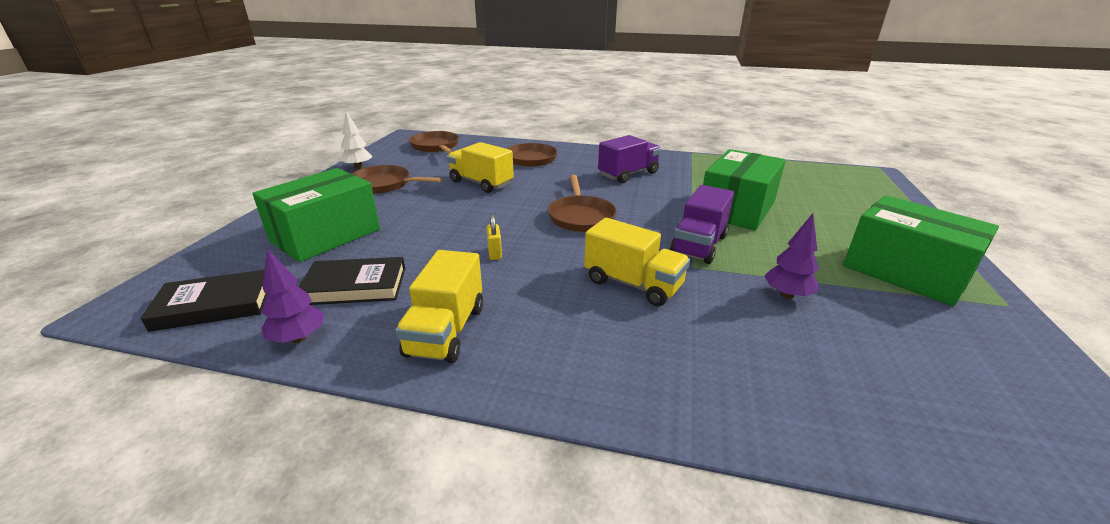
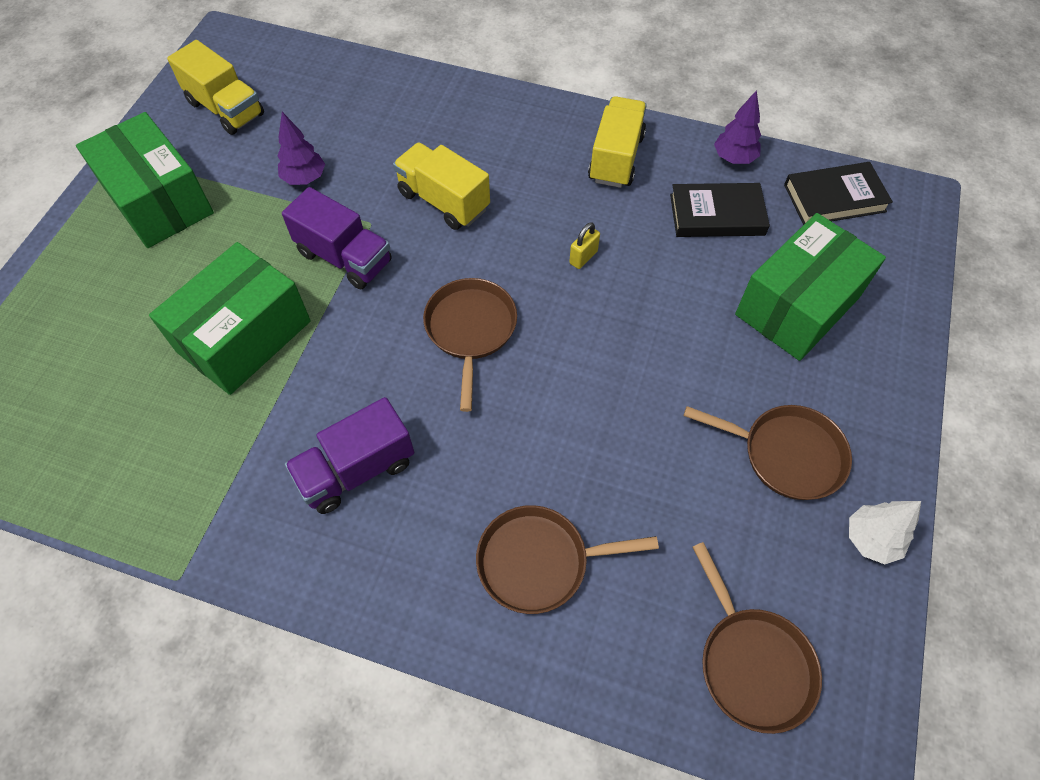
camera: 175 degrees left, 30 degrees up
(481, 183) = (621, 449): yellow truck -> yellow truck (226, 109)
(494, 253) = (583, 257): yellow padlock -> yellow padlock turned 45 degrees clockwise
(699, 245) = (345, 257): purple truck -> purple truck turned 90 degrees clockwise

